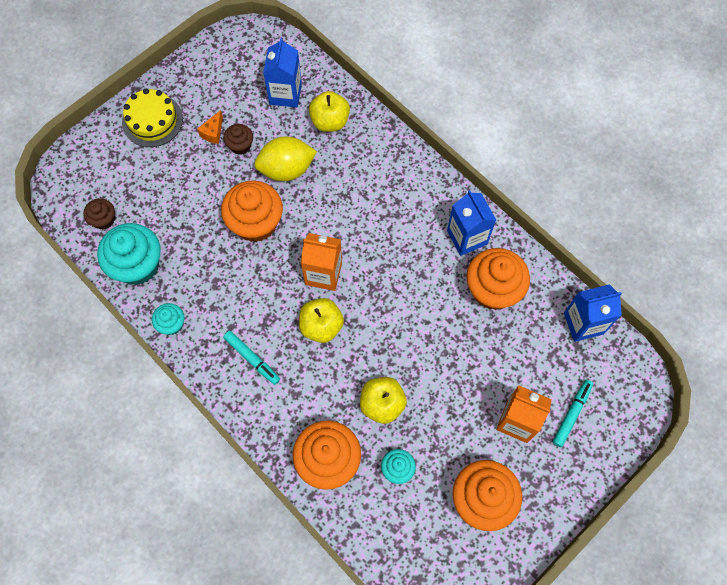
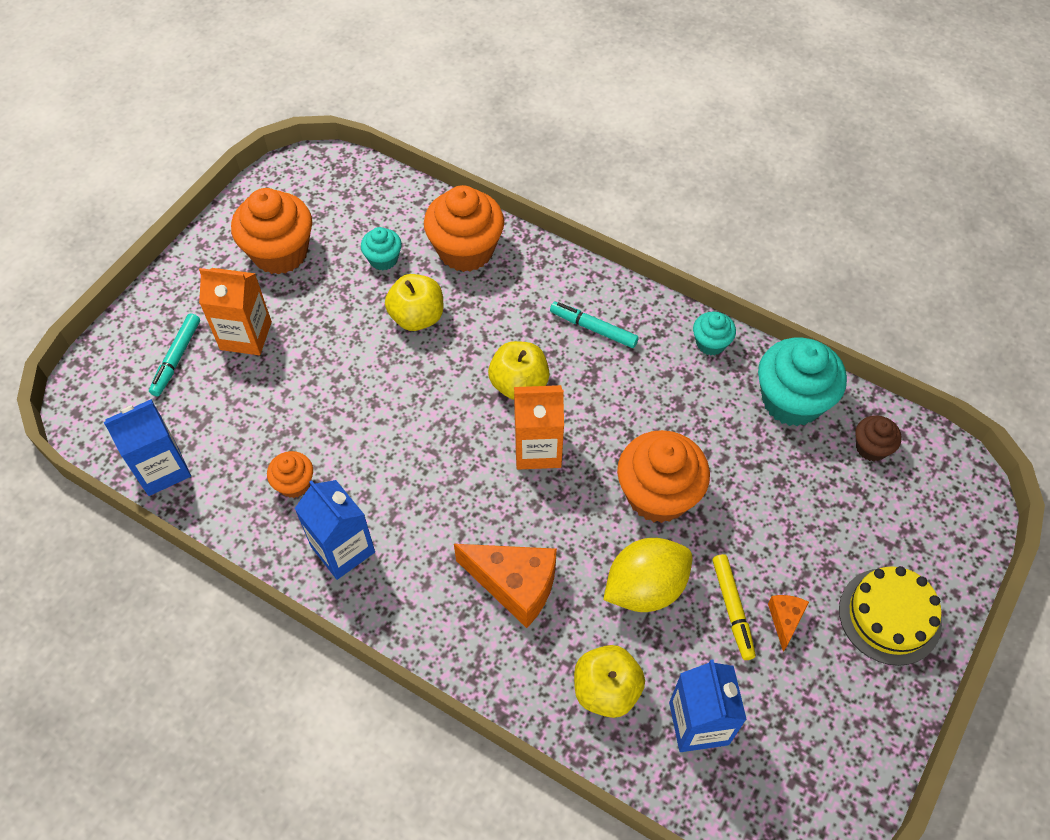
camera: 165 degrees right, 10 degrees down
(240, 145) = (732, 609): brown cupcake -> yellow marker
(364, 189) = (515, 585): none -> orange cheese
(493, 290) = (294, 483): orange cupcake -> orange cupcake, size x0.51

